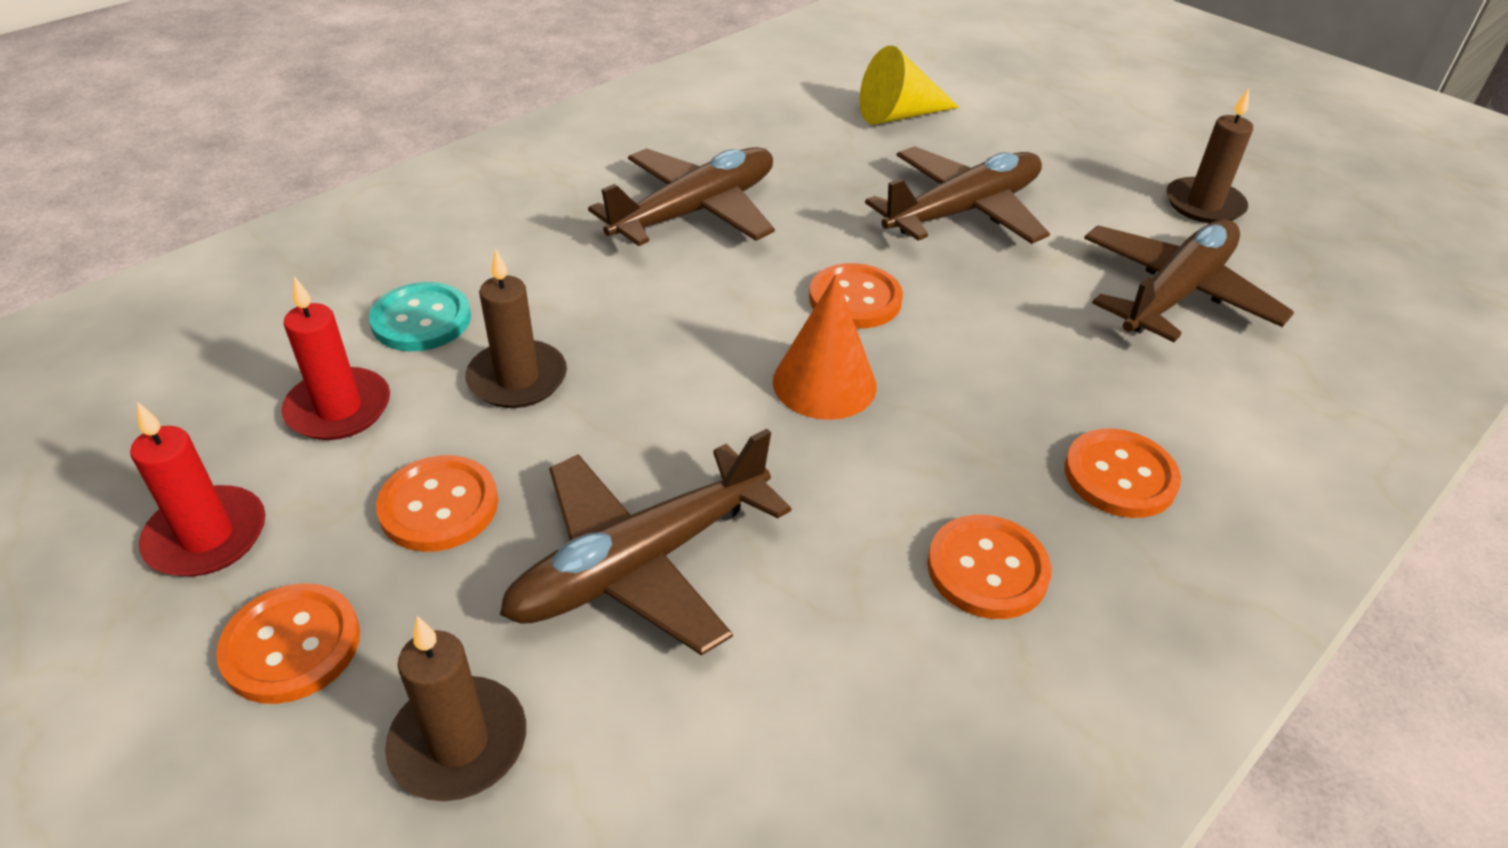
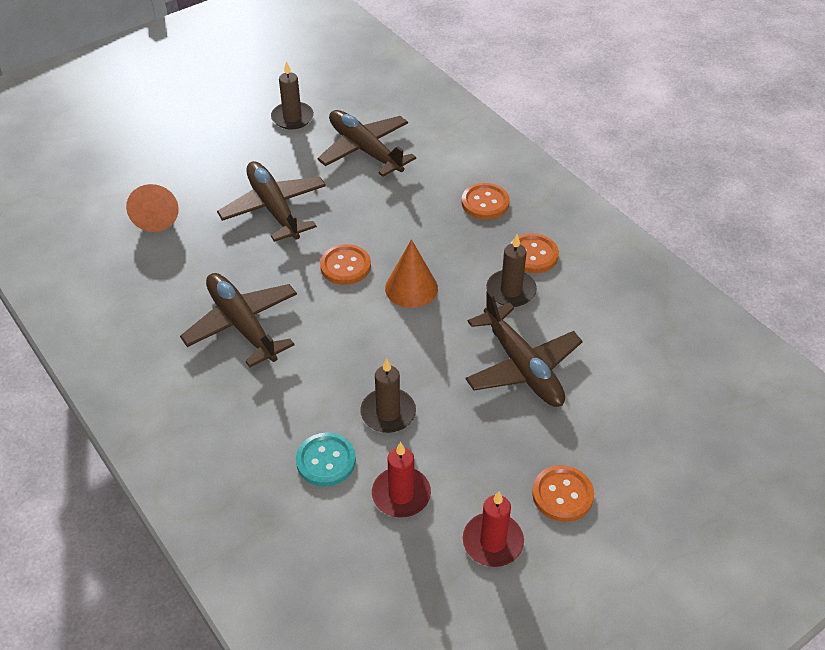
camera: 80 degrees left, 5 degrees up
(439, 506) = (480, 443): orange button -> none
(459, 743) = (612, 429): brown candle -> brown candle (511, 290)
(899, 115) = (156, 214): yellow cone -> orange cone

